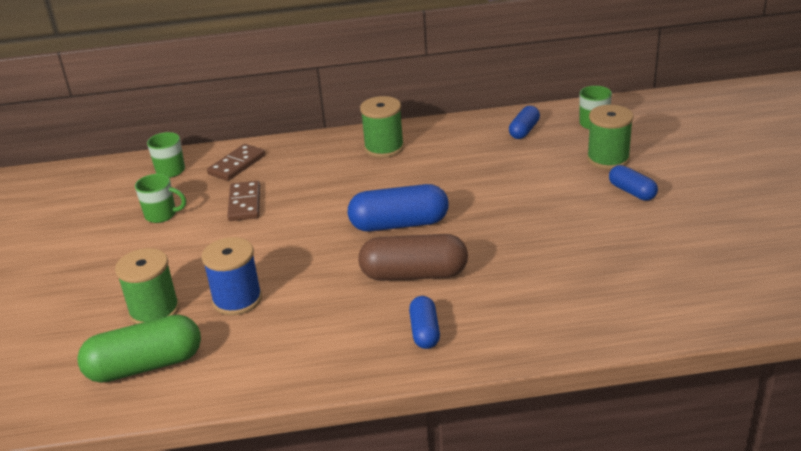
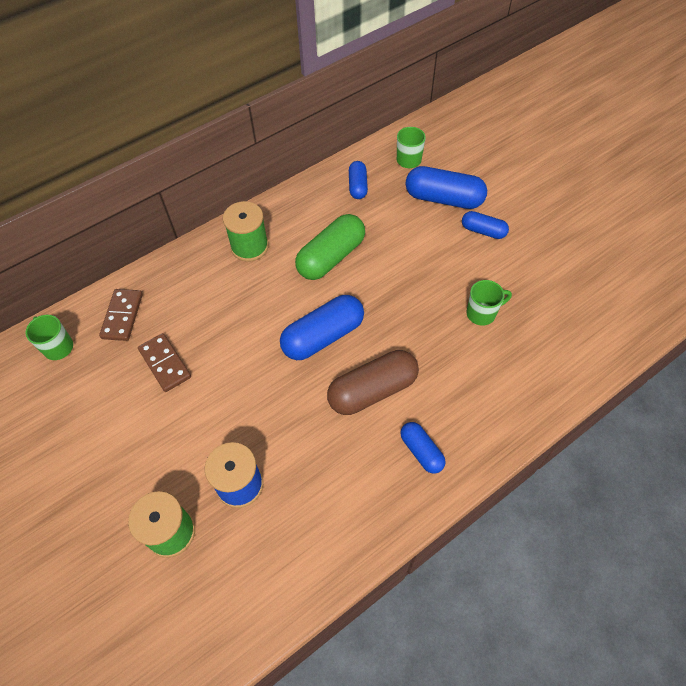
camera: 30 degrees left, 25 degrees up
(145, 366) = (209, 601): green capsule -> green capsule (331, 257)
(162, 215) = (91, 409): green mug -> green mug (482, 313)
(608, 159) = (443, 199): green spool -> blue capsule

